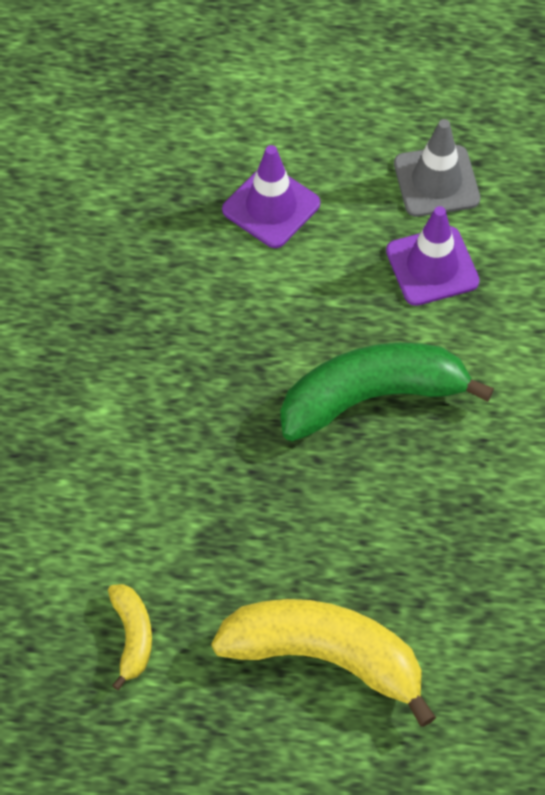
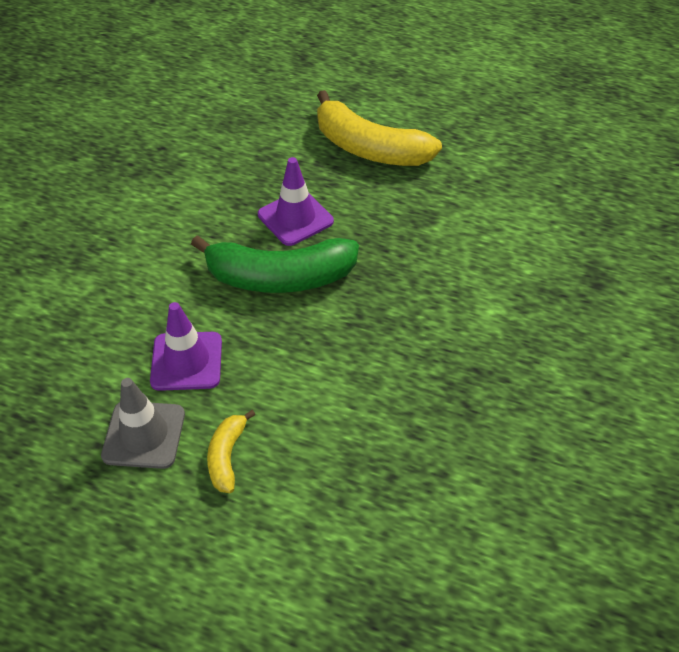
camera: 165 degrees left, 10 degrees down
(132, 636) = (490, 179): yellow banana -> yellow banana (227, 456)
(271, 207) = (304, 446): purple traffic cone -> purple traffic cone (295, 218)

